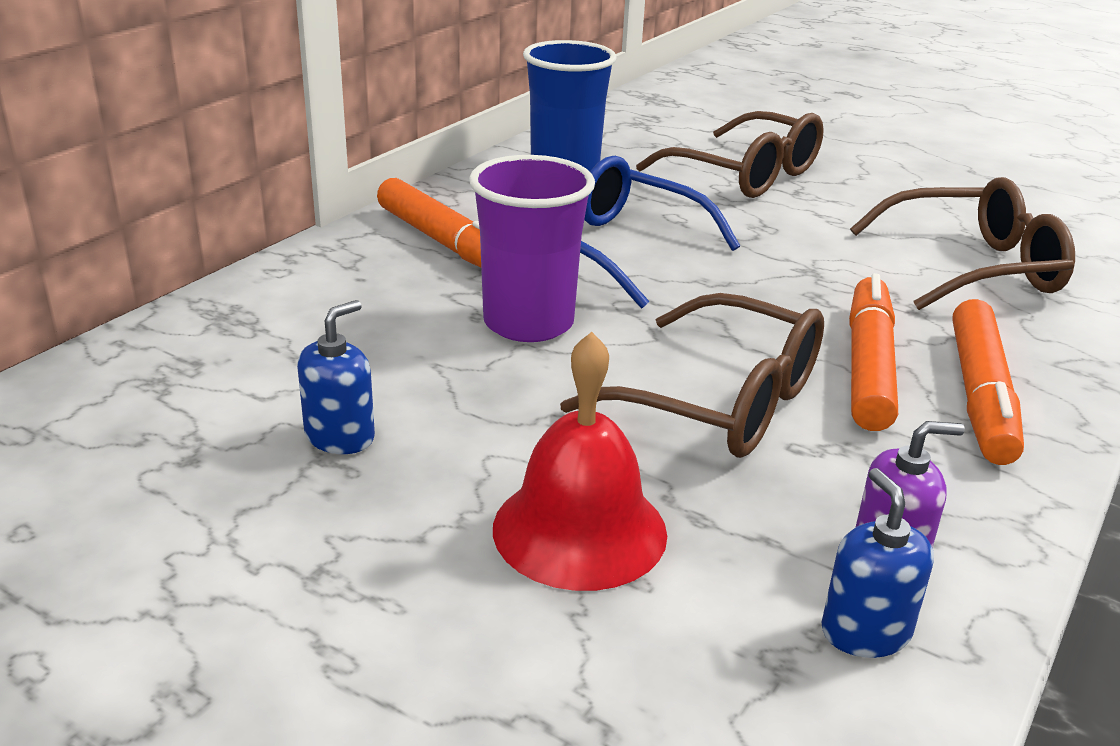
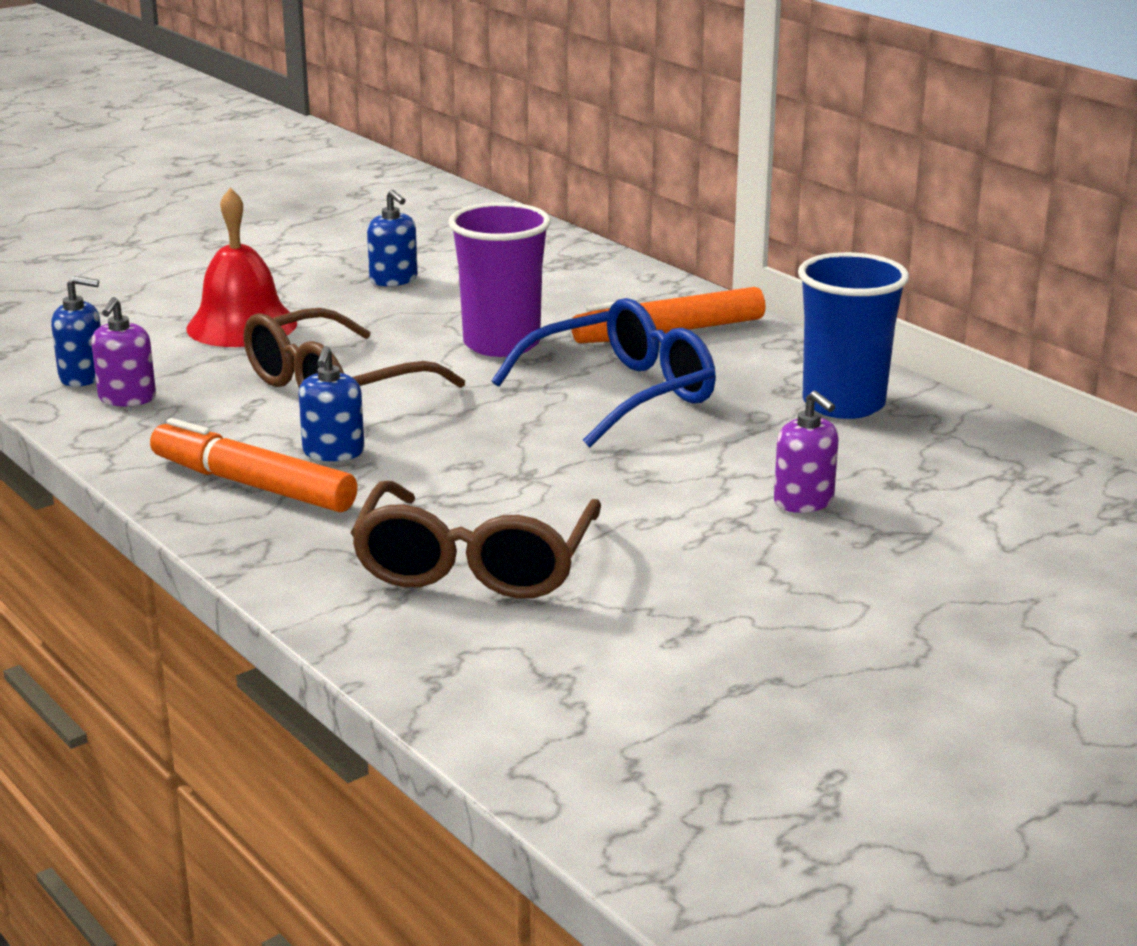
camera: 110 degrees right, 5 degrees down
(745, 174) = (804, 501): brown glasses -> purple soap dispenser
(868, 367) = (333, 452): orange marker -> blue soap dispenser

